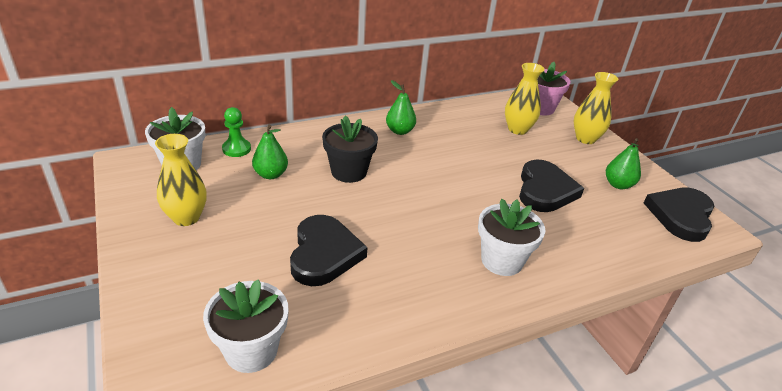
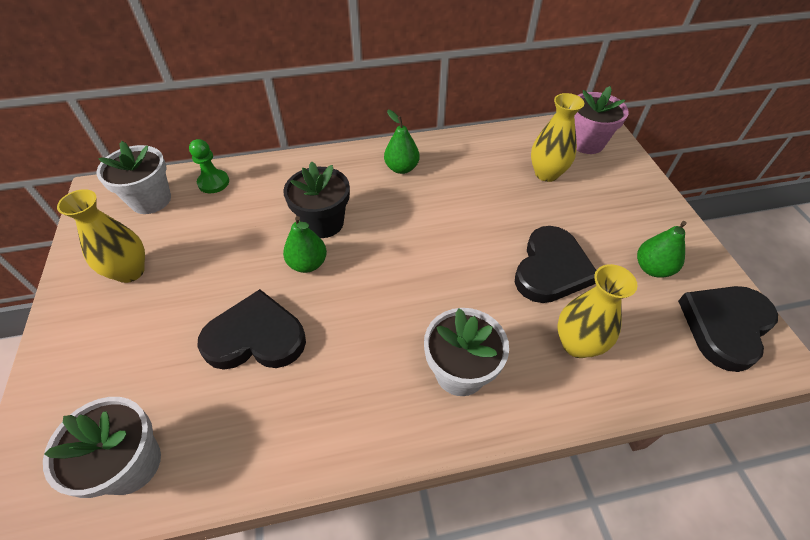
camera: 15 degrees right, 15 degrees up
(270, 174) = (237, 220): green pear -> green pear (308, 264)
(324, 254) = (256, 337): black heart -> black heart turned 105 degrees counterclockwise
(585, 139) = (631, 193): yellow vase -> yellow vase (577, 344)

